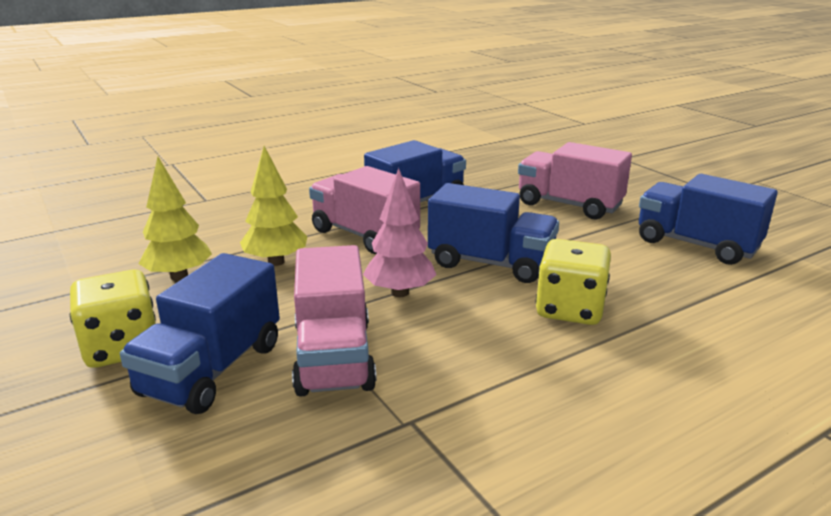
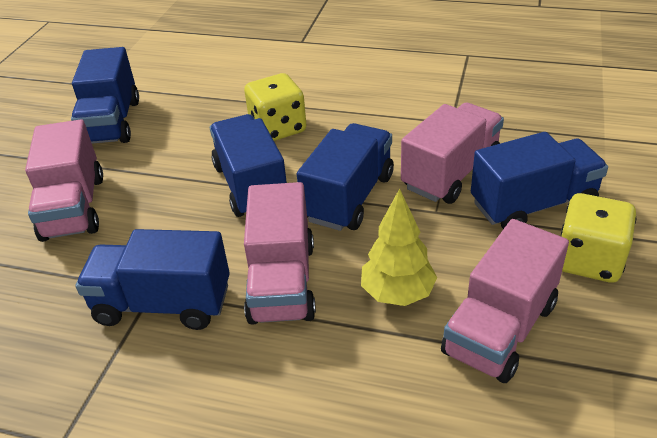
camera: 130 degrees left, 15 degrees up
(179, 276) = (500, 329): yellow tree -> pink truck
(400, 292) = (349, 197): pink tree -> blue truck

